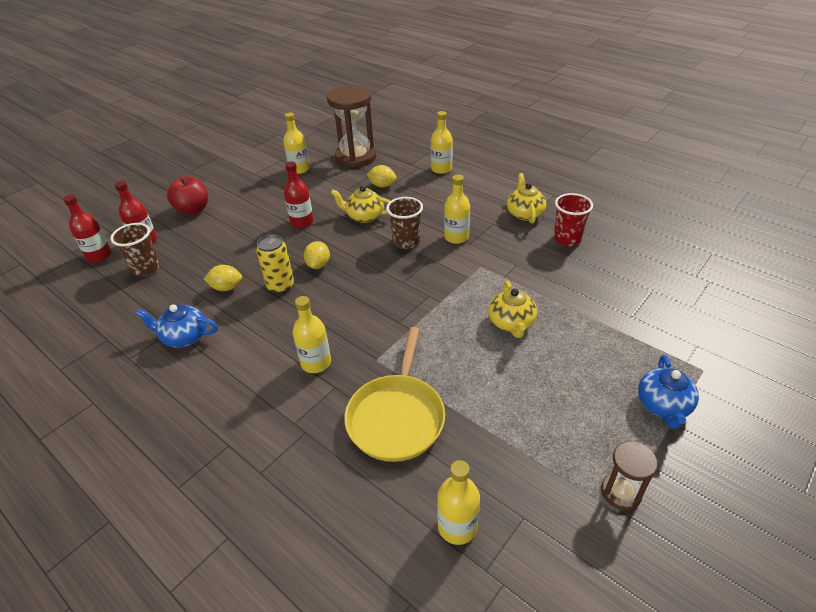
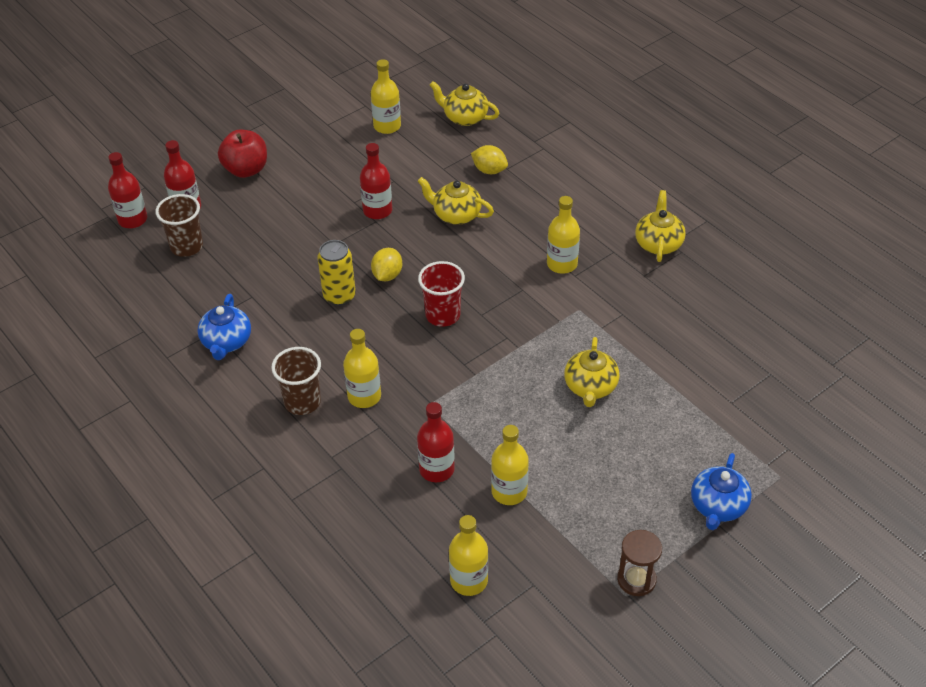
camera: 10 degrees right, 5 degrees up
(184, 337) = (226, 342): blue teapot -> blue teapot turned 105 degrees counterclockwise
(226, 287) = (277, 288): yellow lemon -> none
(356, 157) = (464, 117): brown hourglass -> yellow teapot
(396, 417) = (436, 469): yellow pan -> red bottle
(406, 242) = (499, 261): brown cup -> brown cup (302, 402)
(441, 169) = (573, 156): yellow bottle -> yellow bottle (509, 492)
(567, 239) = (697, 289): red cup -> red cup (442, 315)

